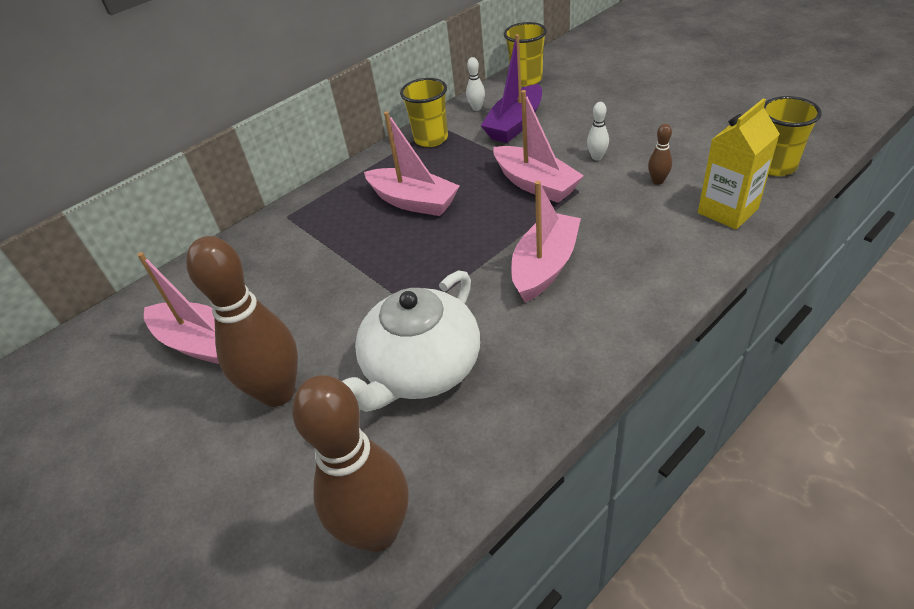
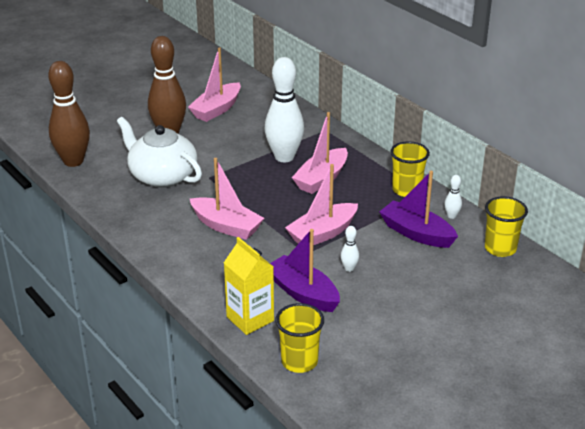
camera: 90 degrees right, 10 degrees down
(359, 242) = (284, 157): none -> white bowling pin
(657, 181) = (303, 293): brown bowling pin -> purple boat

